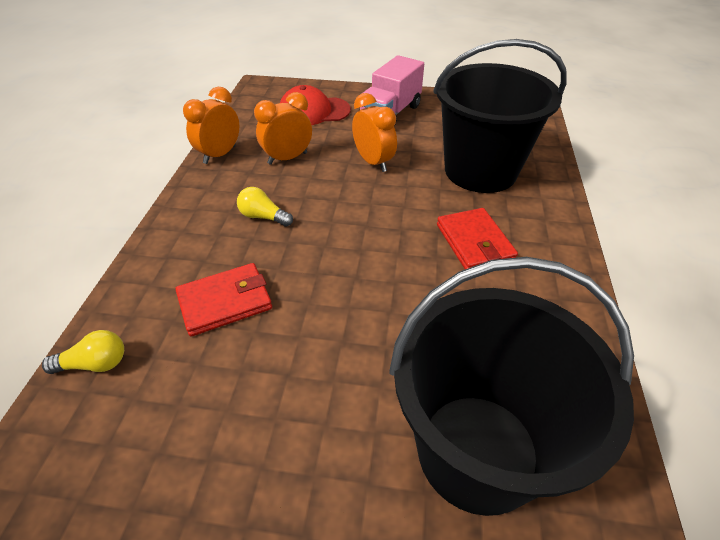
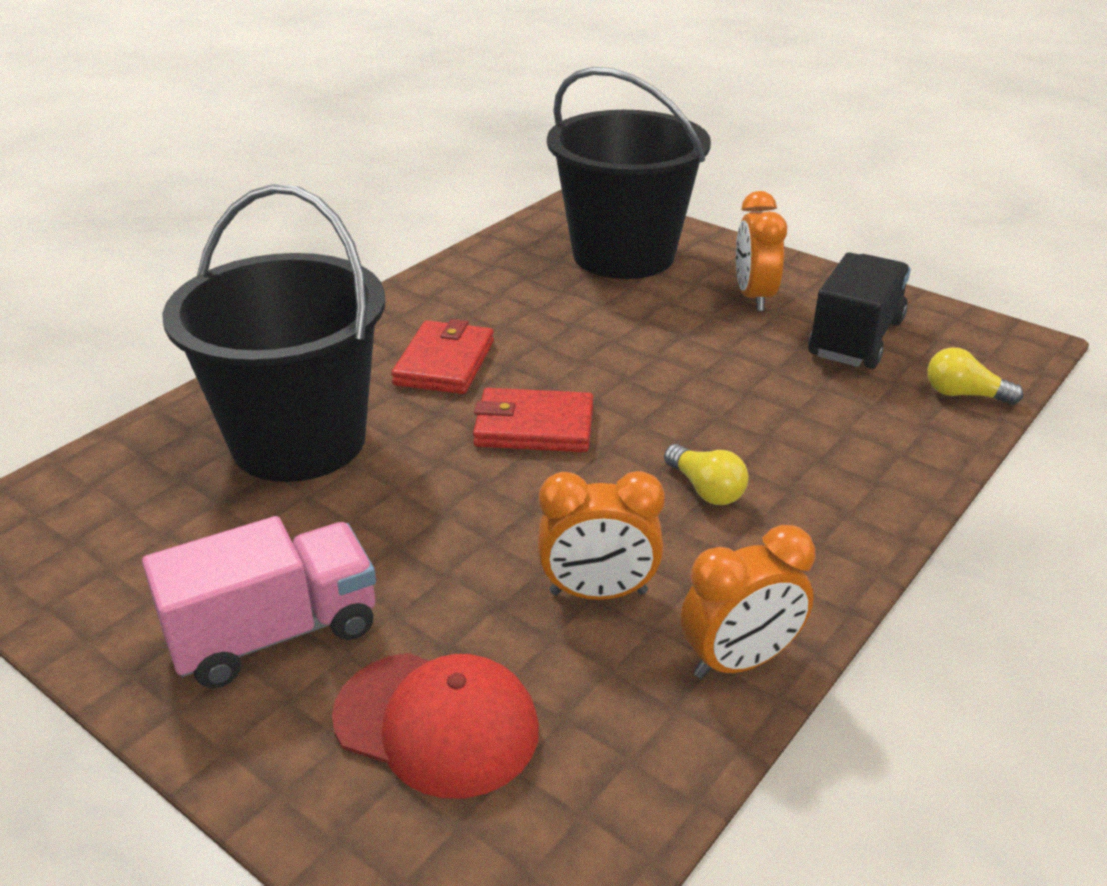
camera: 150 degrees left, 10 degrees down
(191, 405) = (855, 338): none -> black truck
(225, 302) = (801, 403): red wallet -> red wallet (534, 426)
(373, 162) = (446, 521): orange clock -> orange clock (754, 297)

